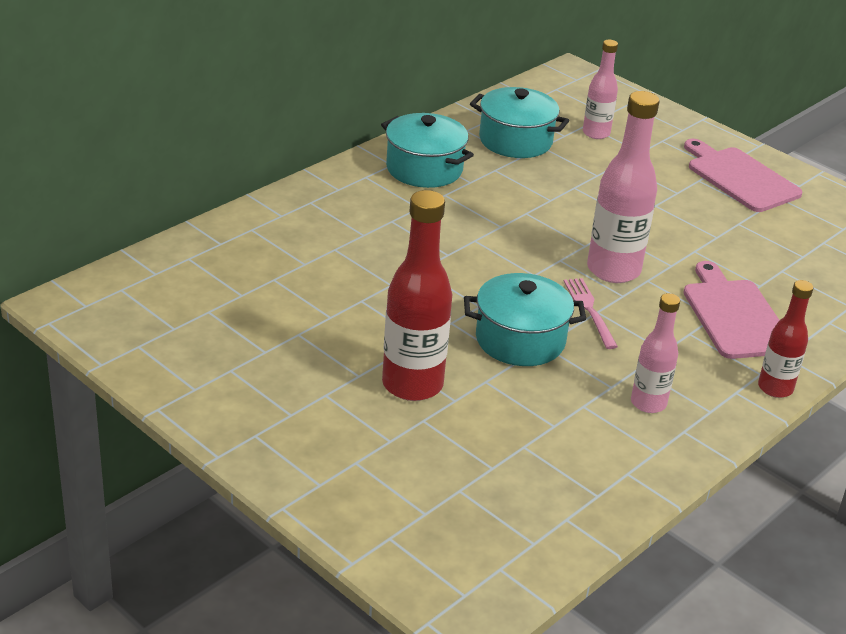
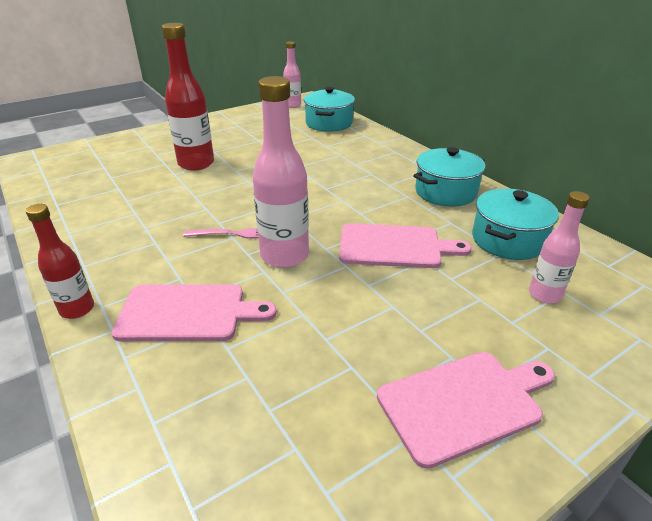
camera: 105 degrees right, 0 degrees up
(520, 340) = (216, 201): turquoise pot -> turquoise pot (329, 123)
(560, 203) = (395, 246): none -> pink cutting board
(648, 403) = (115, 239): pink bottle -> pink bottle (293, 105)

